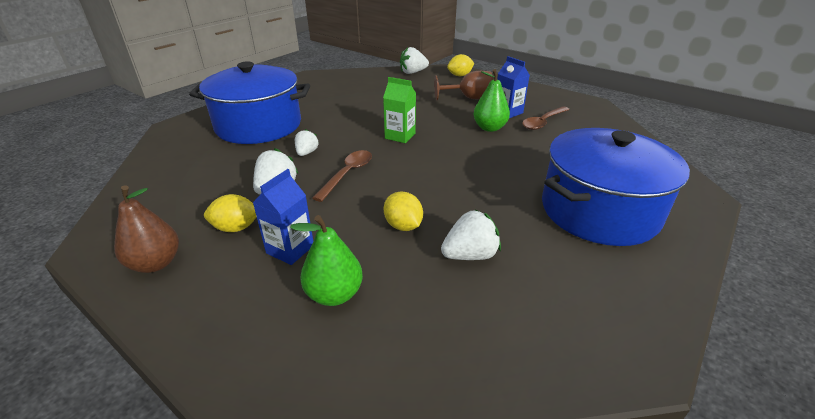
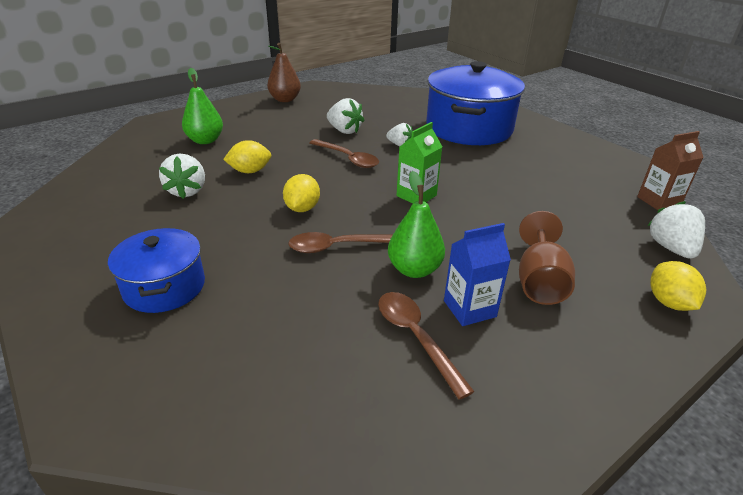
camera: 105 degrees right, 0 degrees up
(236, 228) = (302, 118): yellow lemon -> yellow lemon (302, 208)
(290, 249) = (262, 131): blue carton -> none
(363, 72) = (658, 201): none -> brown carton
(489, 154) = (338, 247): none -> brown spoon
(599, 211) = (164, 287): blue pot -> blue pot, size x0.55

